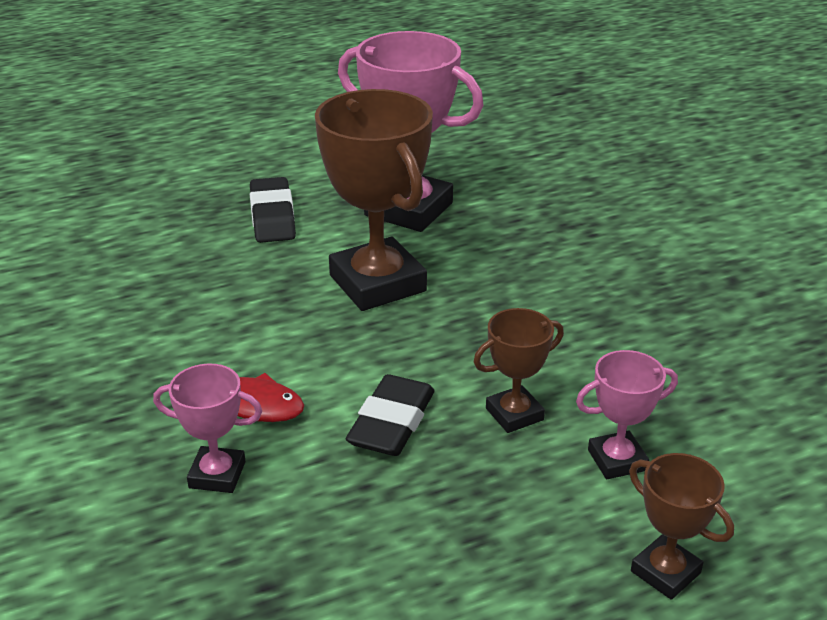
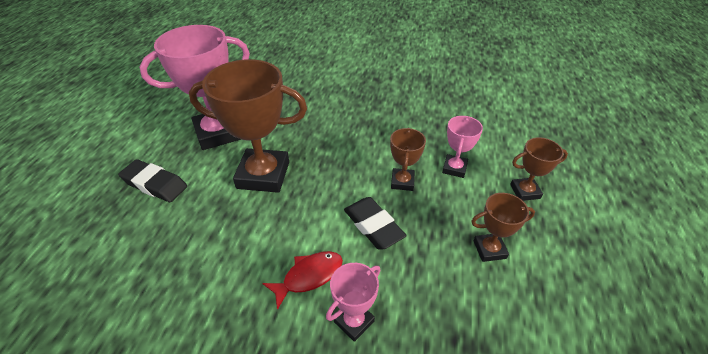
camera: 55 degrees left, 10 degrees up
(472, 568) = (489, 249): none -> brown trophy

